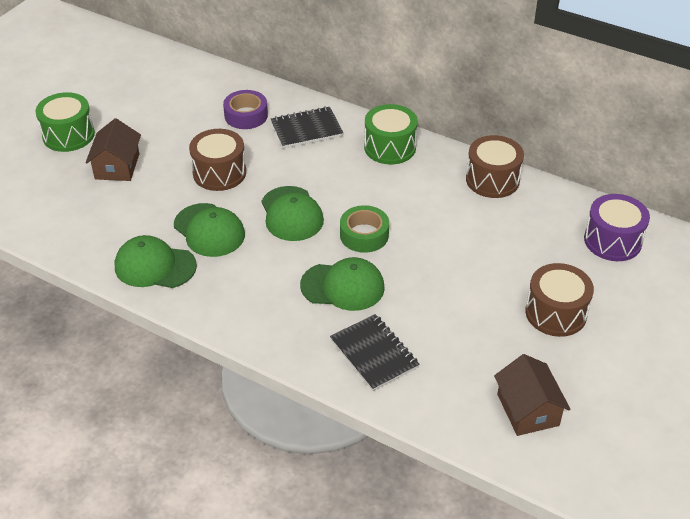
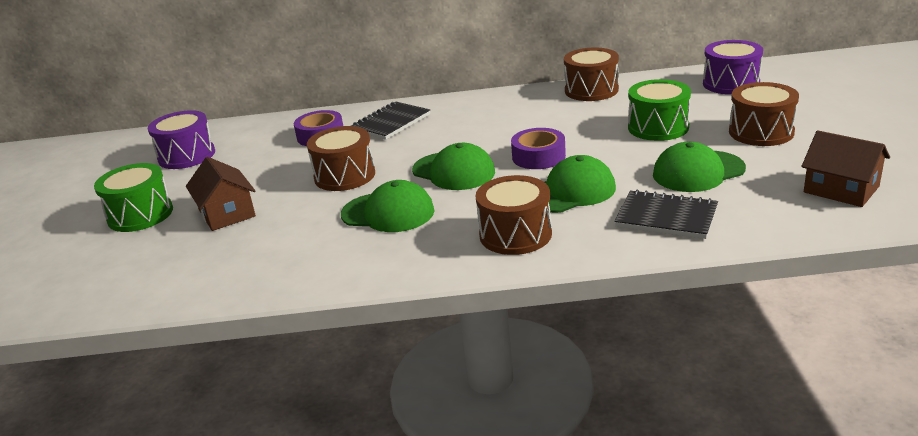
camera: 30 degrees left, 15 degrees down
(144, 85) = (187, 156): none -> purple drum
(155, 266) = (365, 259): green cap -> green cap (698, 172)
(262, 304) = (515, 234): none -> brown drum
(364, 235) = (538, 156): green tape -> purple tape
(390, 147) = (480, 105): green drum -> green drum (658, 127)

